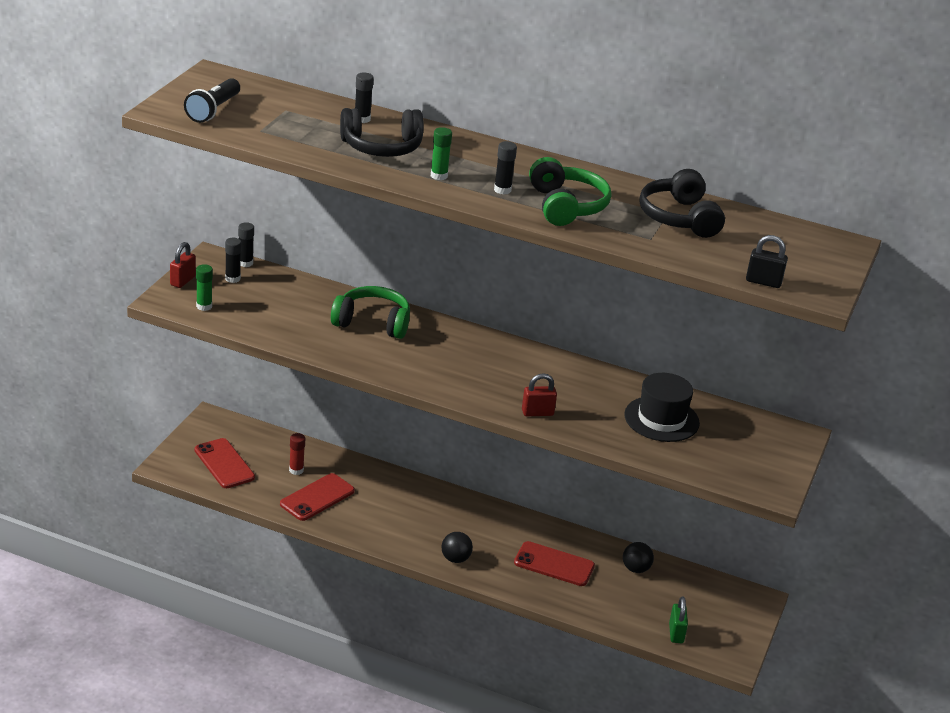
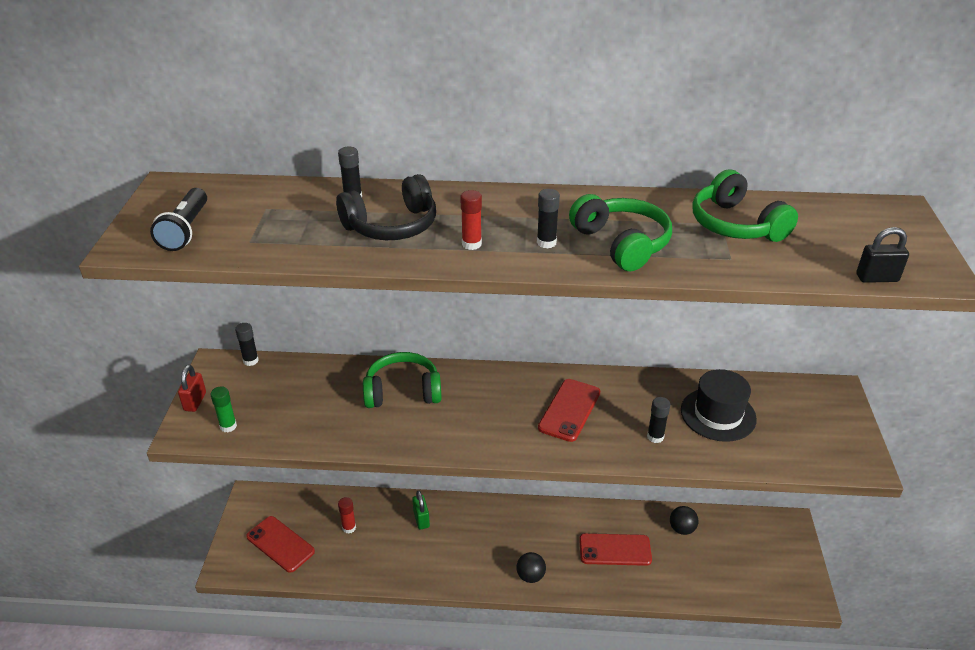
camera: 15 degrees left, 5 degrees up
(232, 279) = (245, 383): black glue stick -> black glue stick (655, 437)
(317, 497) = (380, 552): red phone -> red phone (569, 410)
(439, 176) = (471, 244): green glue stick -> red glue stick
(537, 413) = (608, 447): red padlock -> none
(676, 633) = (750, 587): green padlock -> green padlock (421, 519)
(679, 218) = (736, 225): black headphones -> green headphones

